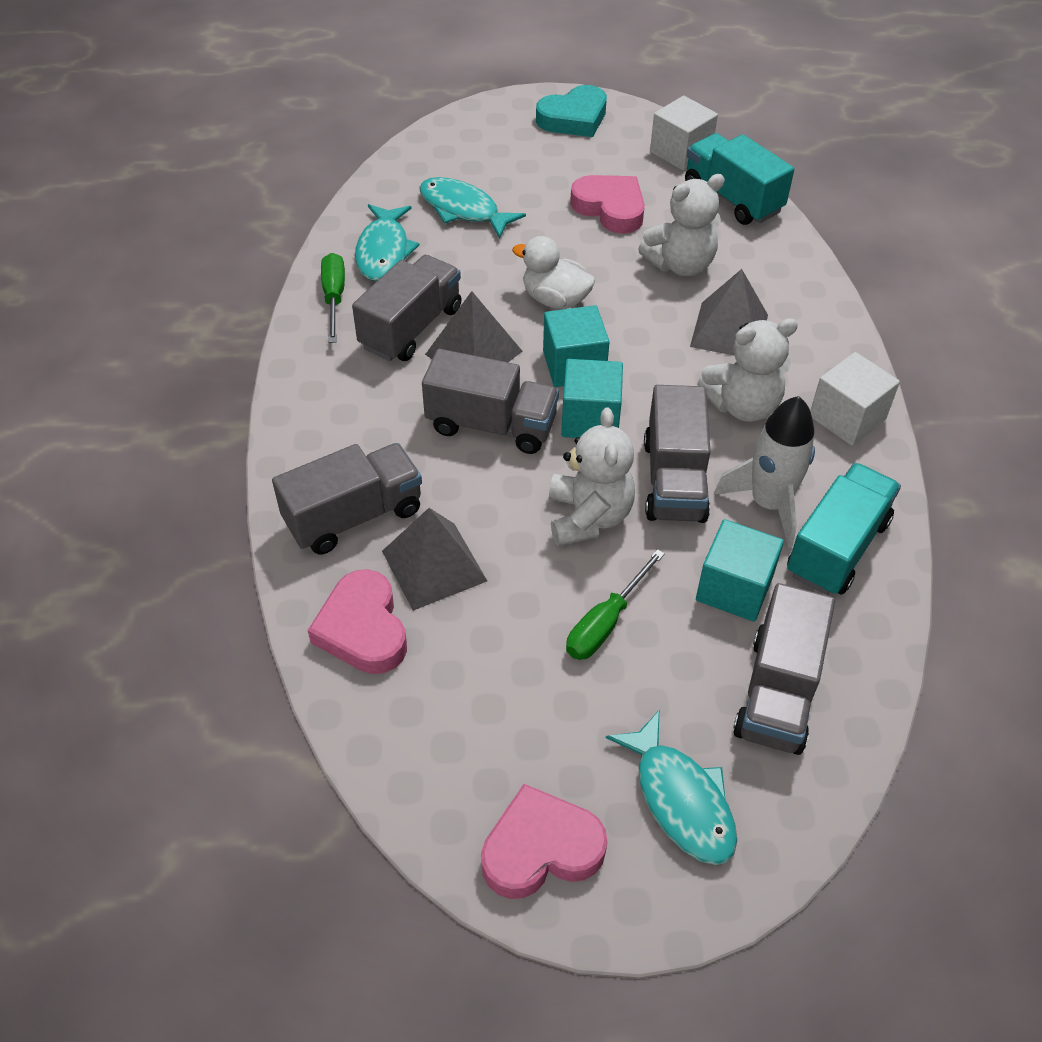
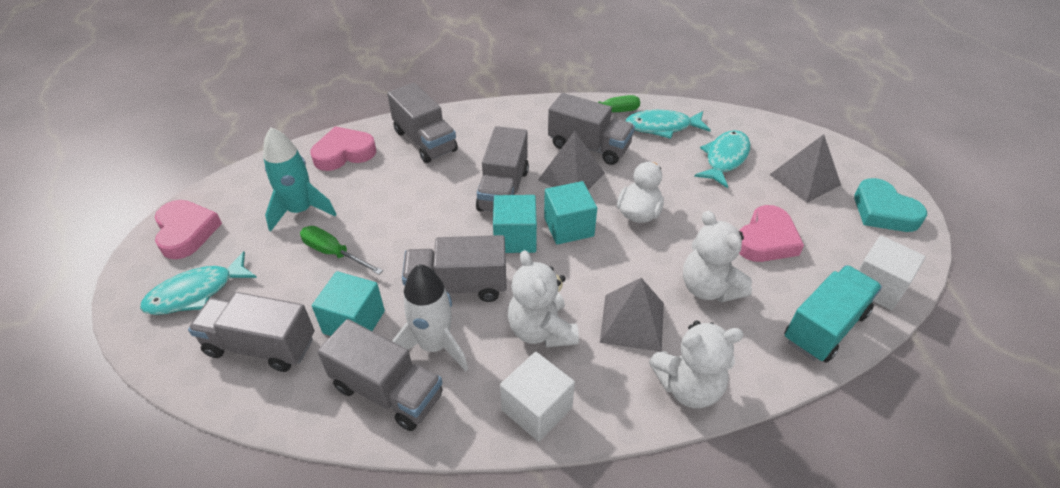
camera: 85 degrees right, 5 degrees down
(434, 566) = (386, 175): grey pyramid -> grey pyramid (804, 179)
(505, 677) = (301, 210): none -> turquoise rocket
(588, 517) = (422, 241): white teddy bear -> white teddy bear (688, 386)
(837, 548) = (387, 391): turquoise truck -> grey truck

